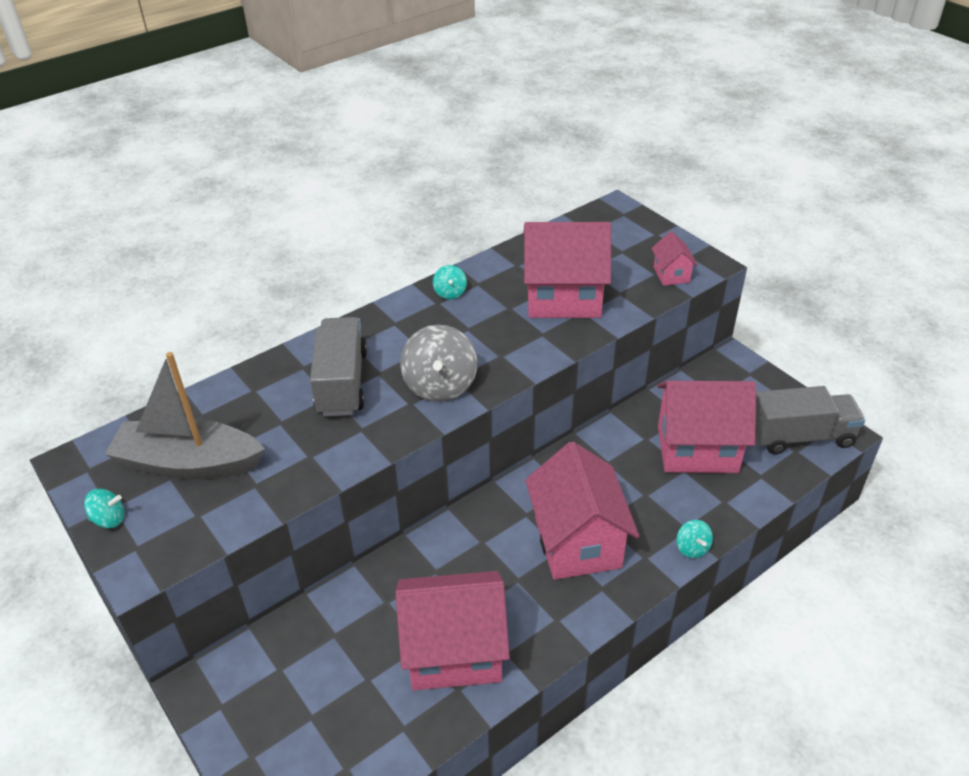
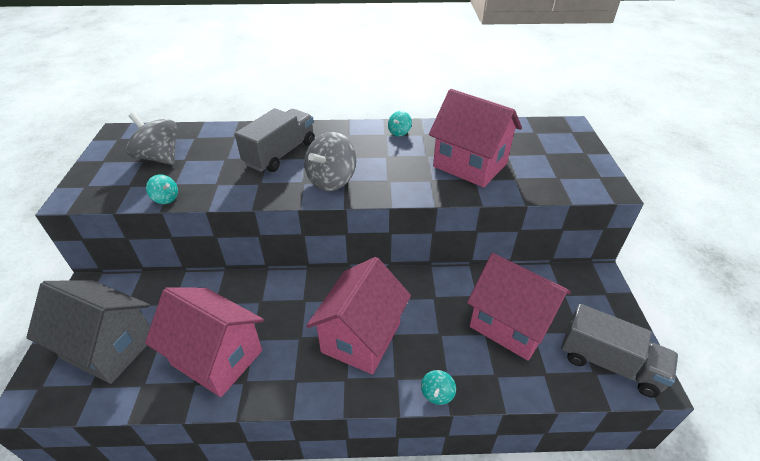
camera: 35 degrees right, 0 degrees up
(109, 519) = (94, 166): turquoise spinning top -> turquoise spinning top (166, 198)
(189, 463) = (159, 157): grey boat -> grey spinning top
(317, 722) = (109, 347): none -> grey house
(671, 274) = (570, 183): pink house -> none

